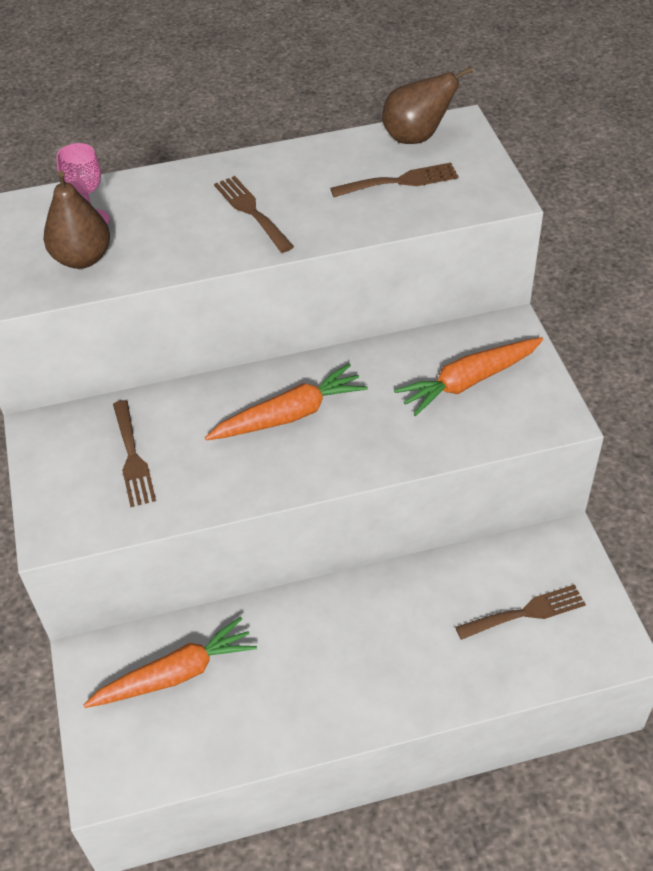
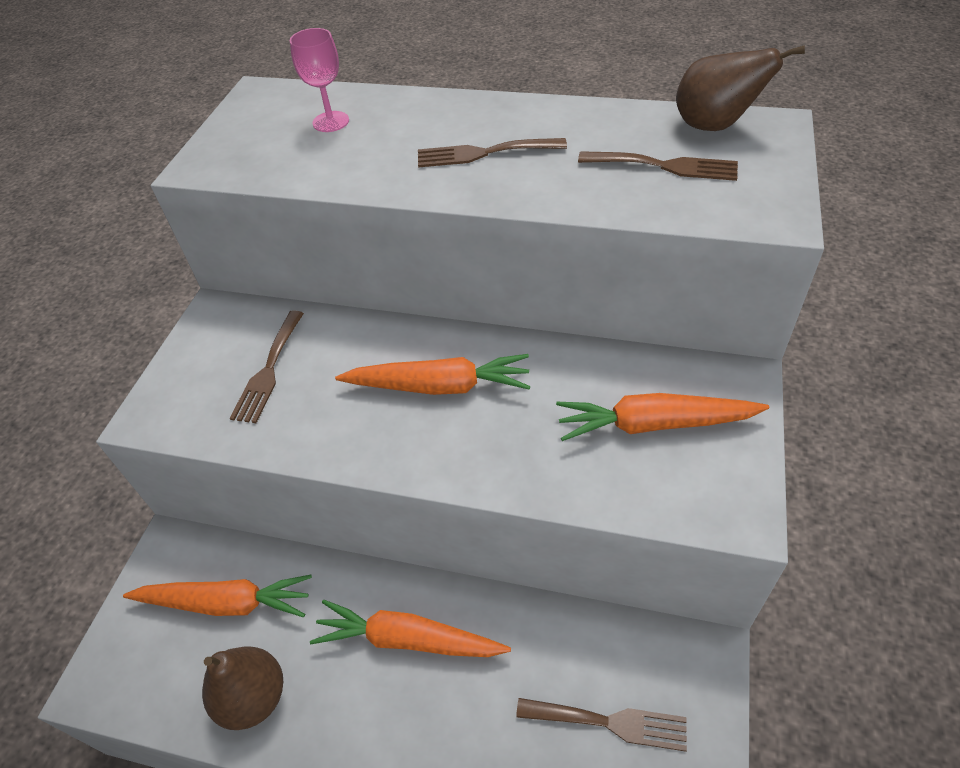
camera: 30 degrees right, 0 degrees up
(82, 258) = (293, 153): brown pear -> brown pear (253, 697)
(251, 211) = (483, 153): brown fork -> brown fork turned 90 degrees counterclockwise
(348, 629) = (409, 640): none -> orange carrot

